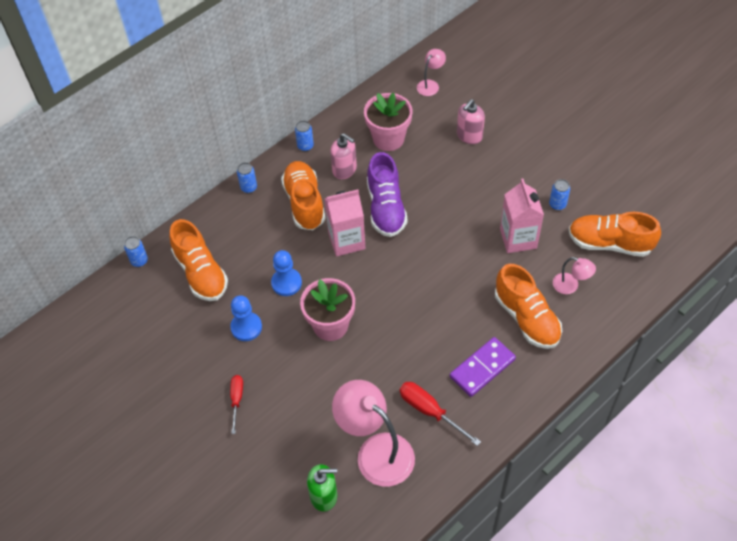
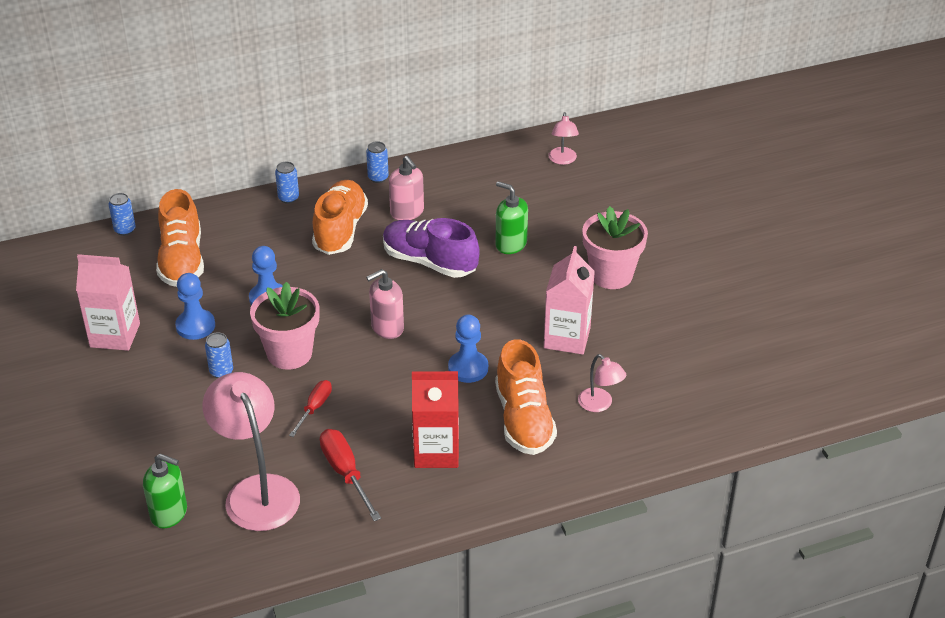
camera: 20 degrees right, 15 degrees down
(236, 400) = (138, 390): red screwdriver -> red screwdriver (314, 408)
(346, 241) = (363, 279): pink carton -> pink carton (115, 335)
(386, 208) = (429, 262): purple shoe -> purple shoe turned 105 degrees clockwise
(388, 139) = (478, 197): pink flower pot -> pink flower pot (611, 275)
(430, 85) = (562, 160): pink lamp -> pink lamp turned 120 degrees clockwise
(435, 172) = (511, 244): none -> green soap dispenser
(464, 290) = (468, 368): none -> blue pawn
(469, 136) = (575, 221): pink soap dispenser -> pink soap dispenser (387, 327)
(482, 368) = (436, 452): purple domino -> red carton
(557, 204) = (638, 319): blue can -> blue can (221, 371)
(609, 243) = (678, 377): orange shoe -> none

